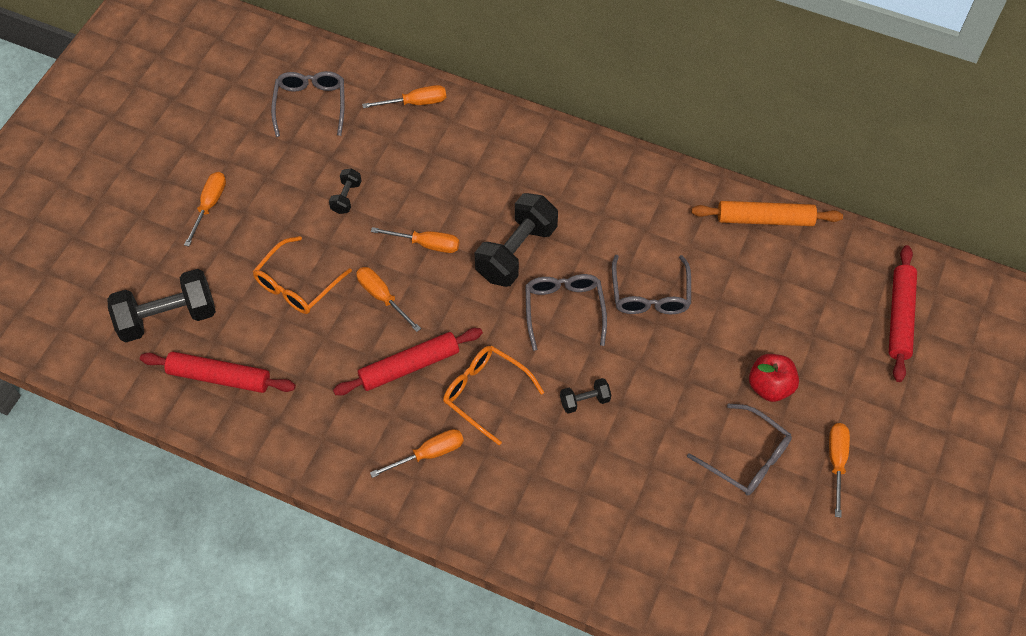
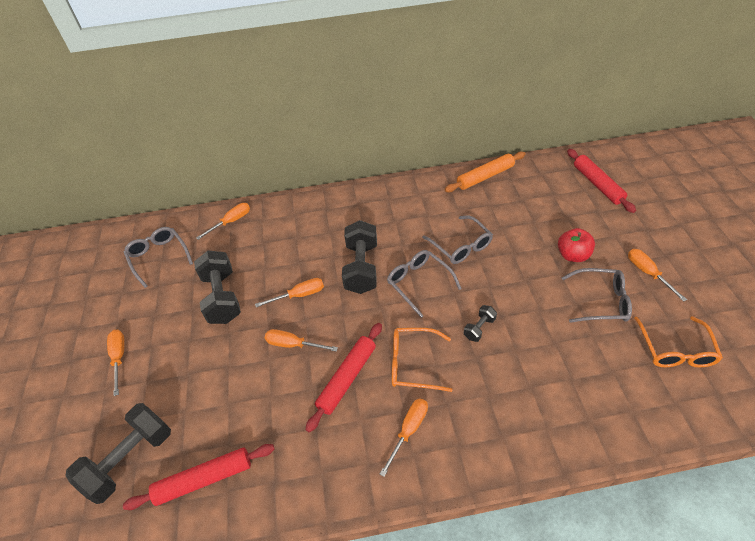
camera: 30 degrees left, 10 degrees down
(297, 285) = (224, 373): orange glasses -> orange glasses (675, 350)
(346, 197) = (222, 297): black dumbbell -> black dumbbell, size x2.08

